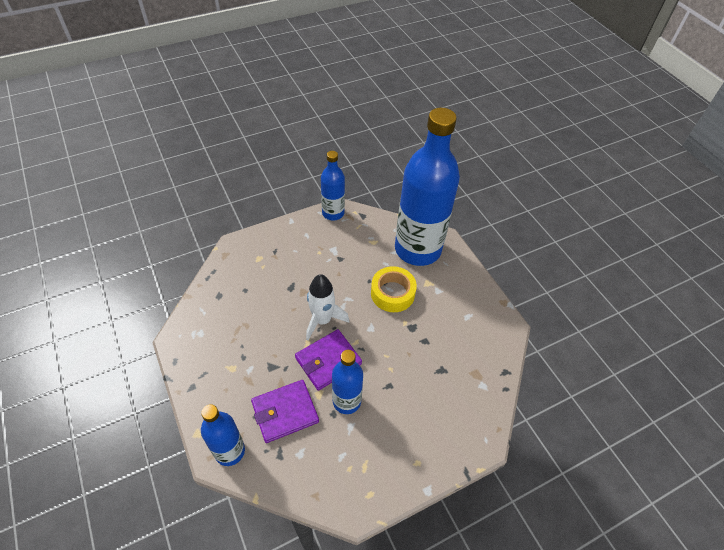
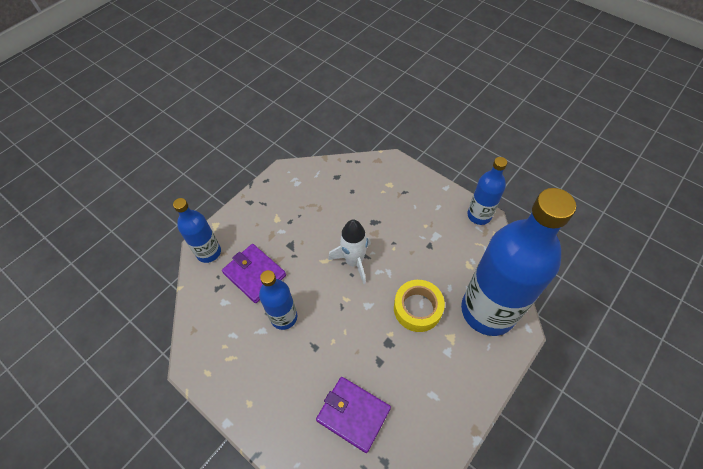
camera: 70 degrees right, 5 degrees up
(328, 361) = (316, 285): purple wallet -> purple wallet (353, 414)

